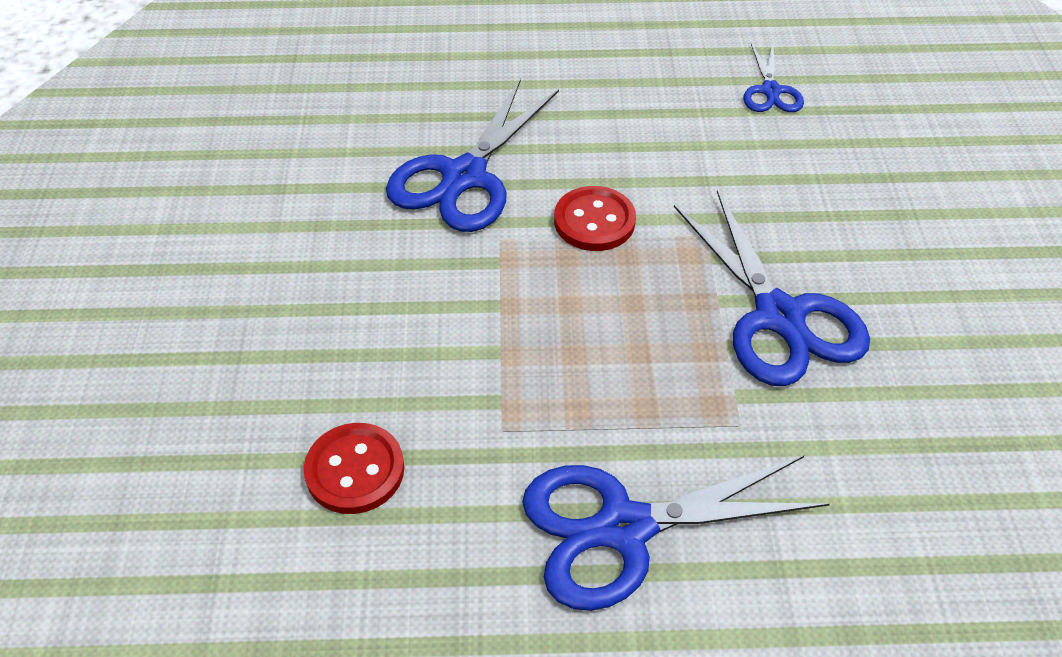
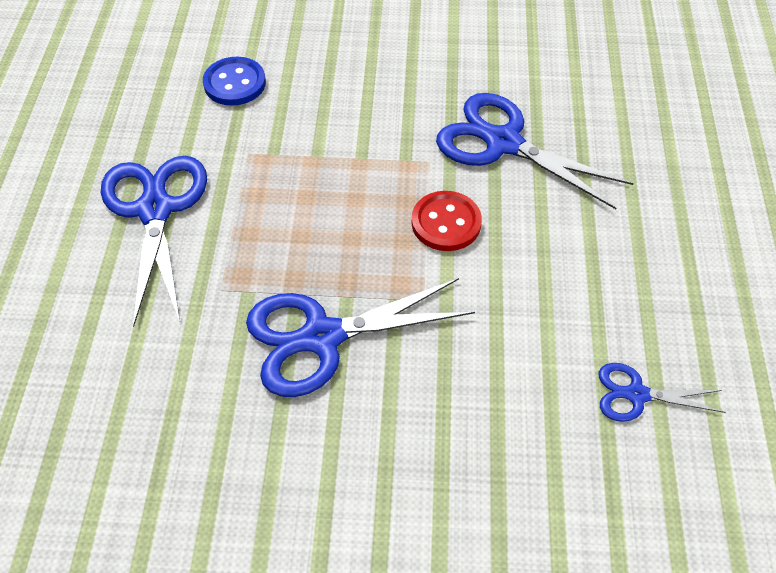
camera: 95 degrees right, 5 degrees up
(355, 470) = (234, 83): red button -> blue button

